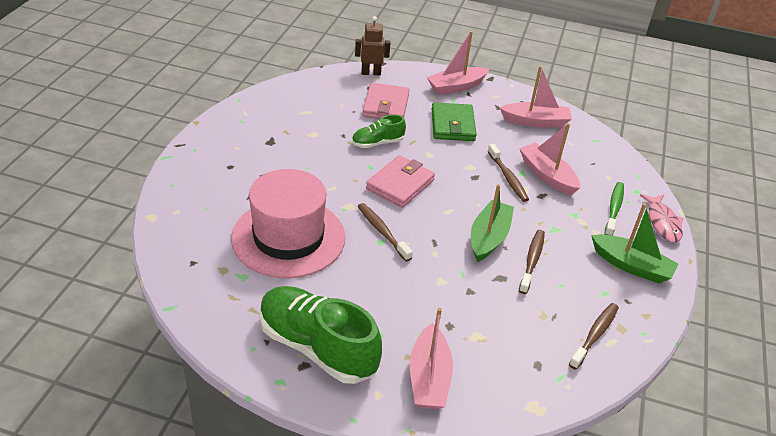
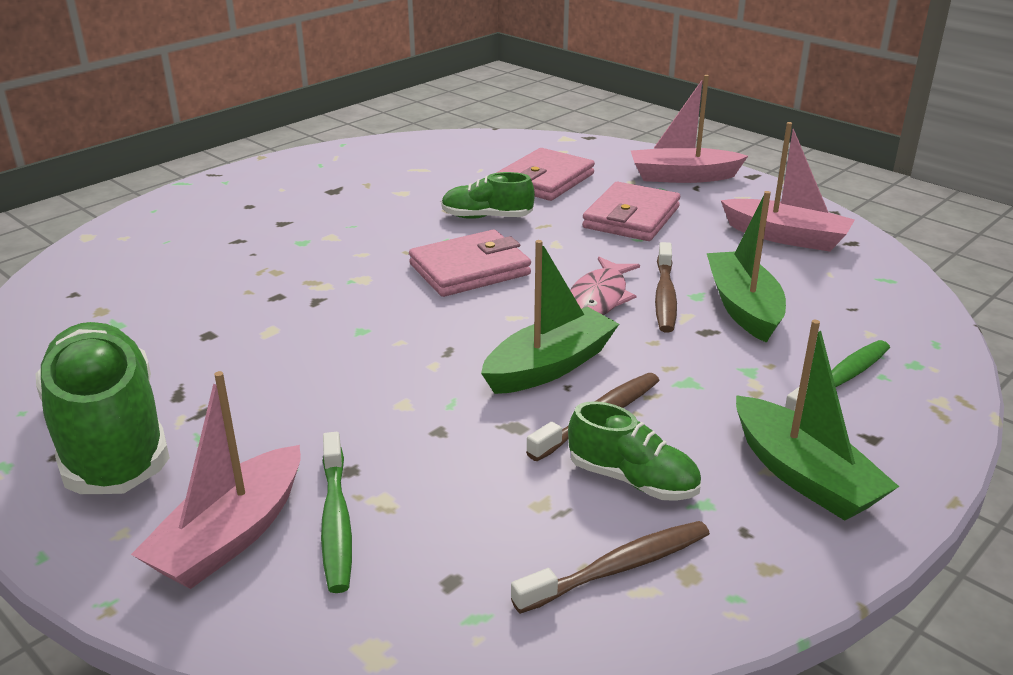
camera: 30 degrees right, 10 degrees down
(288, 237) = (232, 295): pink hat -> none
(371, 73) = (560, 144): brown robot -> none
(382, 231) = (378, 319): brown toothbrush -> none
(452, 125) = (631, 217): green wallet -> pink wallet
(467, 354) = (336, 521): none -> green toothbrush
(547, 175) = (743, 307): pink boat -> green boat
(569, 290) = (632, 480): none -> green shoe
(662, 223) = (935, 424): pink fish -> pink fish (599, 298)

